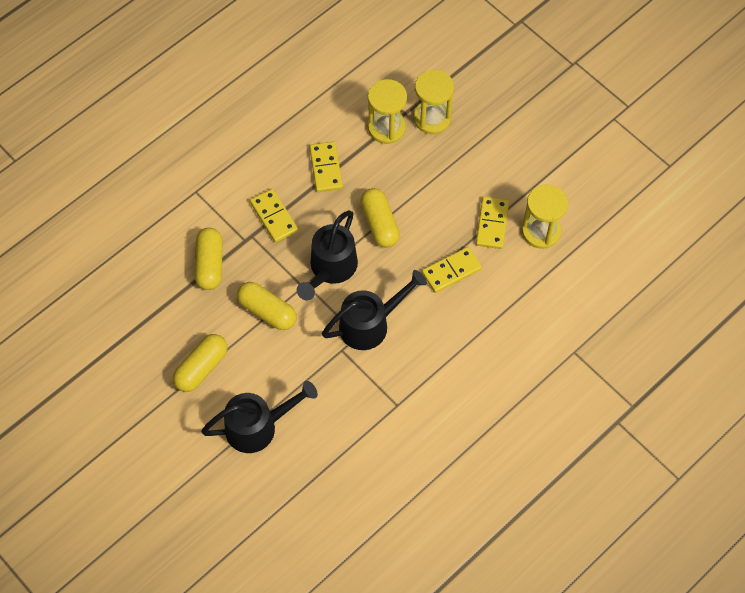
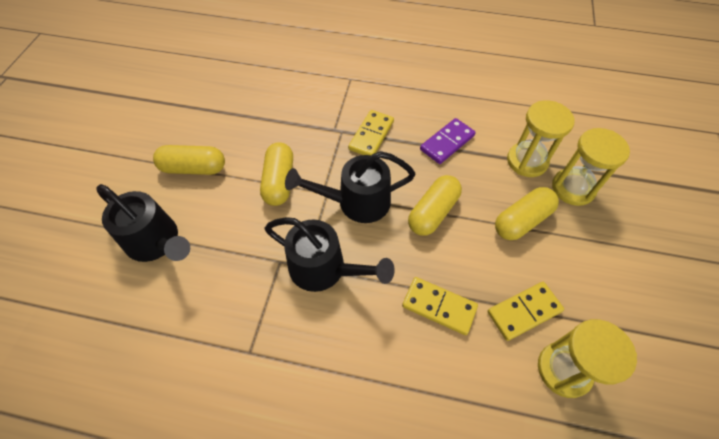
camera: 55 degrees right, 5 degrees down
(210, 264) = (294, 121): yellow capsule -> yellow capsule (522, 220)
(325, 168) = (447, 142): yellow domino -> purple domino

